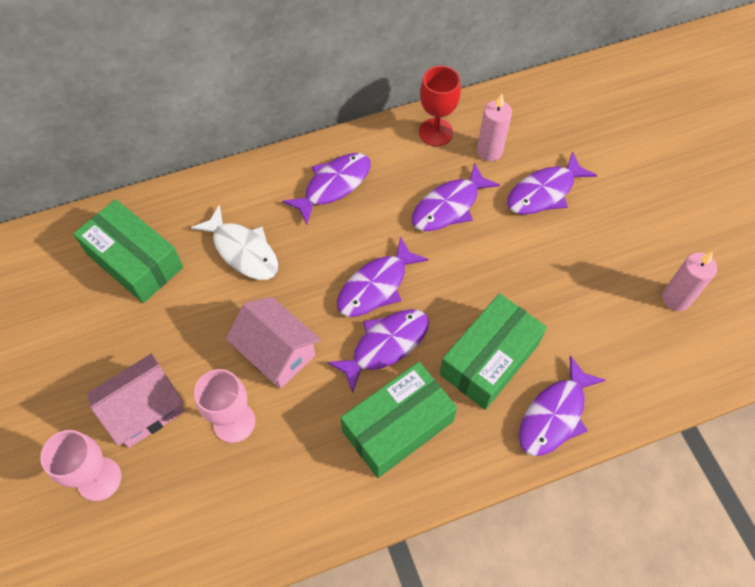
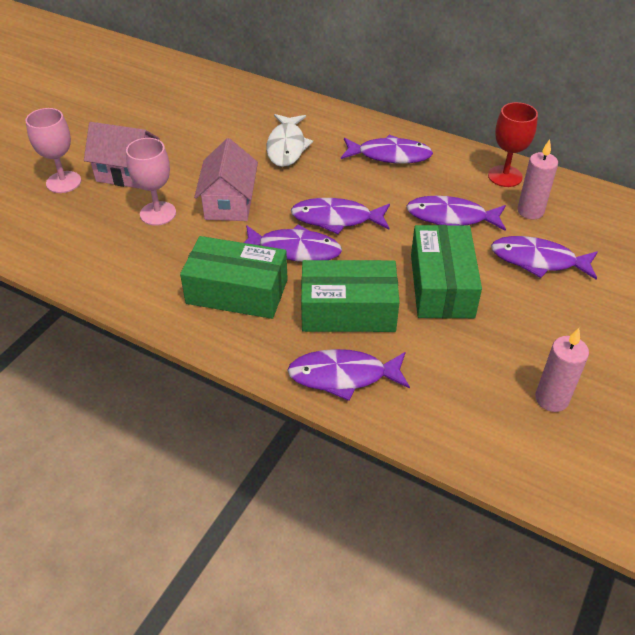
camera: 50 degrees right, 15 degrees down
(135, 261) = (225, 111): green box -> green box (441, 285)

